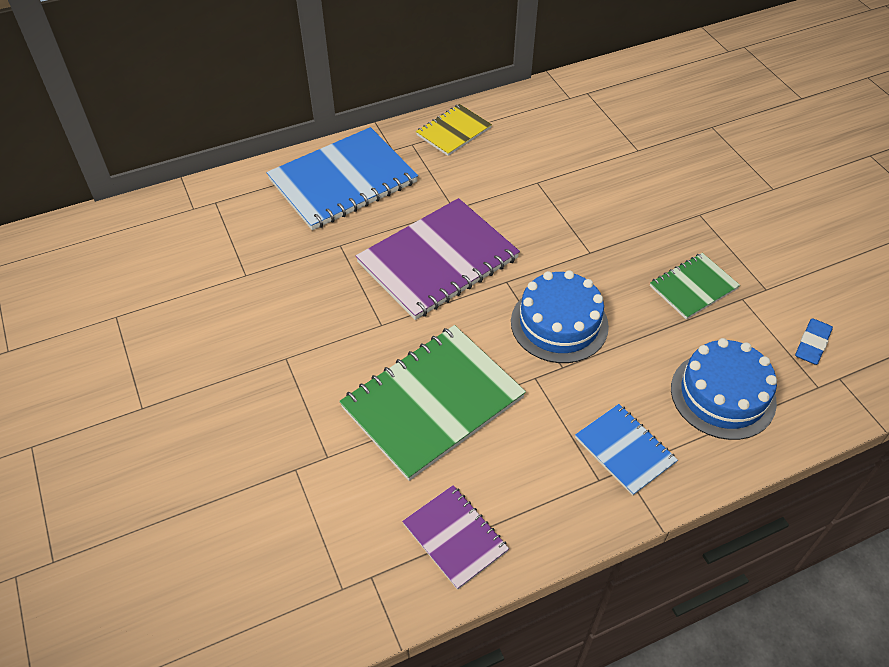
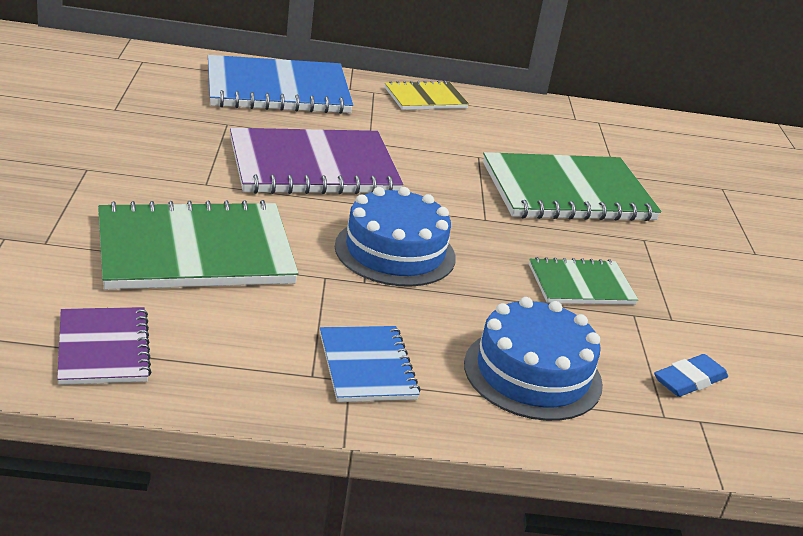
camera: 20 degrees right, 20 degrees down
(620, 189) = (567, 192): none -> green notebook

